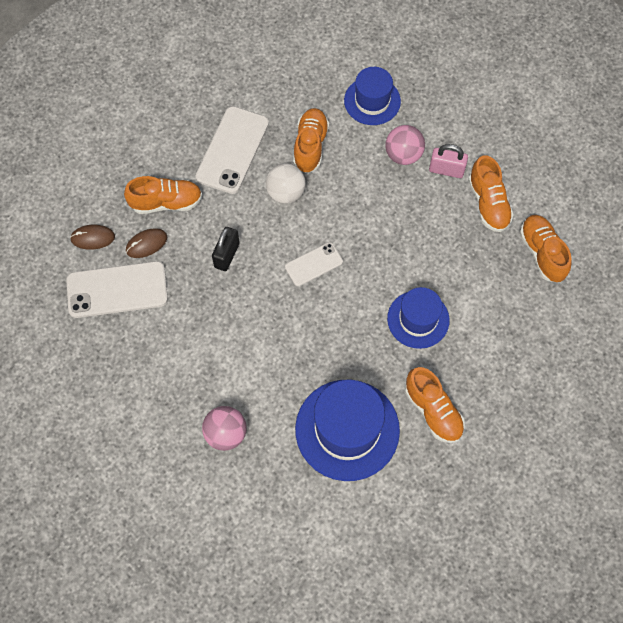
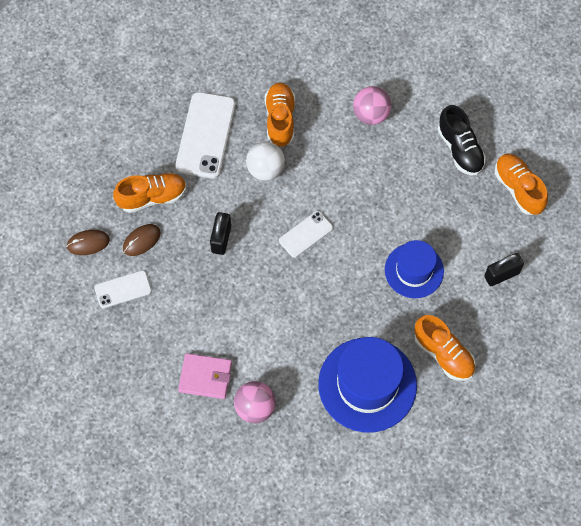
camera: 10 degrees left, 0 degrees up
(117, 290) = (123, 289): white phone -> white phone, size x0.56
(181, 393) = (205, 377): none -> pink wallet
(372, 101) = (331, 65): blue hat -> none
(446, 170) = (414, 123): pink padlock -> none
(488, 203) = (460, 149): orange shoe -> black shoe
(509, 339) = (501, 275): none -> black padlock

